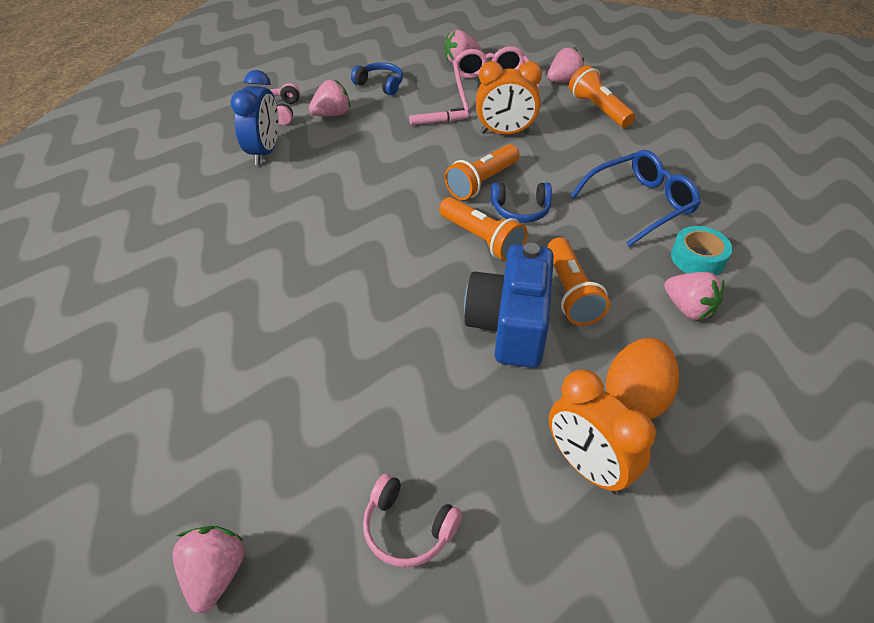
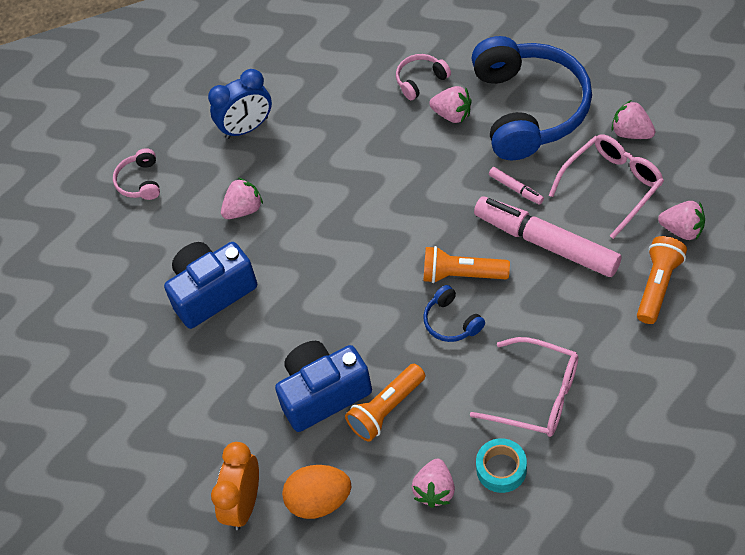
camera: 60 degrees right, 10 degrees up
(215, 574) = (51, 381): pink strawberry -> pink strawberry (243, 209)
(264, 152) = (364, 117): blue clock -> blue clock (247, 128)
(298, 341) = (212, 292): none -> blue camera
(380, 84) = (529, 109): blue headphones -> blue headphones, size x2.42
(407, 529) = (136, 443): pink headphones -> pink headphones (140, 181)
(482, 239) = (394, 320): orange flashlight -> none
(505, 133) = (547, 243): orange clock -> pink marker
(640, 204) = (536, 395): blue glasses -> pink glasses

